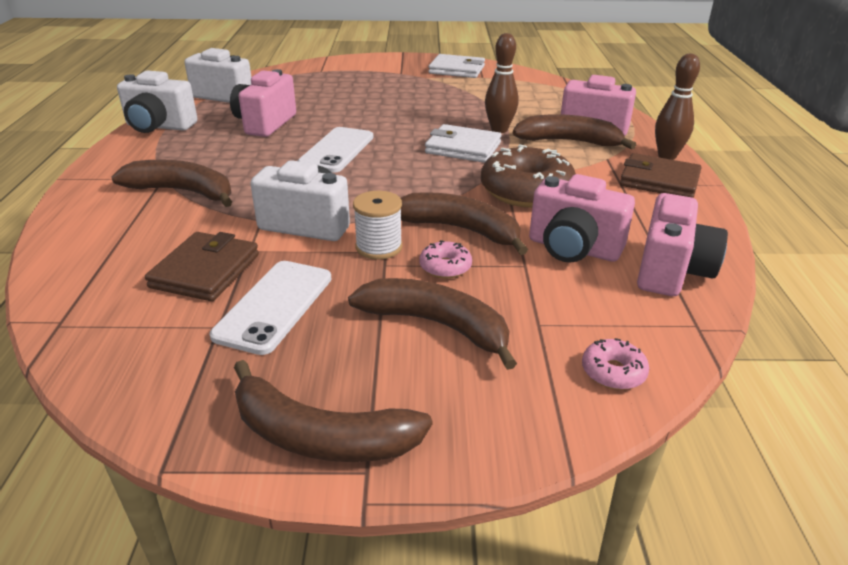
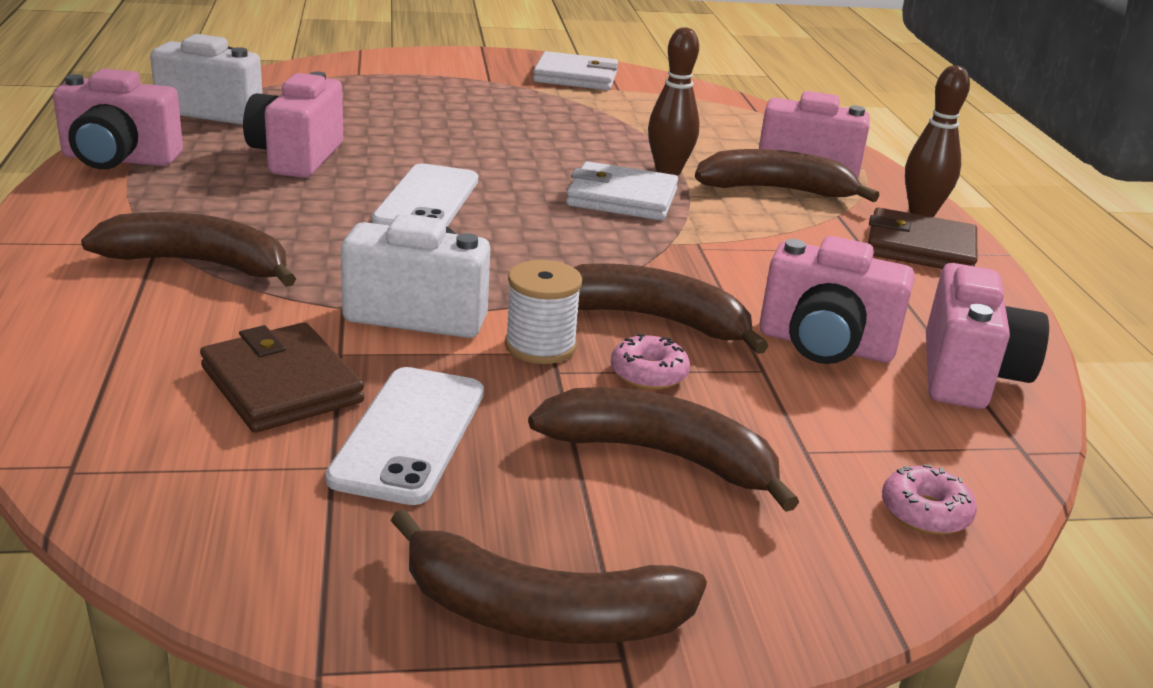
camera: 10 degrees left, 5 degrees down
(159, 127) = (119, 160): white camera -> pink camera
(205, 271) = (281, 385): brown wallet -> brown wallet turned 45 degrees counterclockwise
(526, 191) = (734, 263): brown donut -> none

